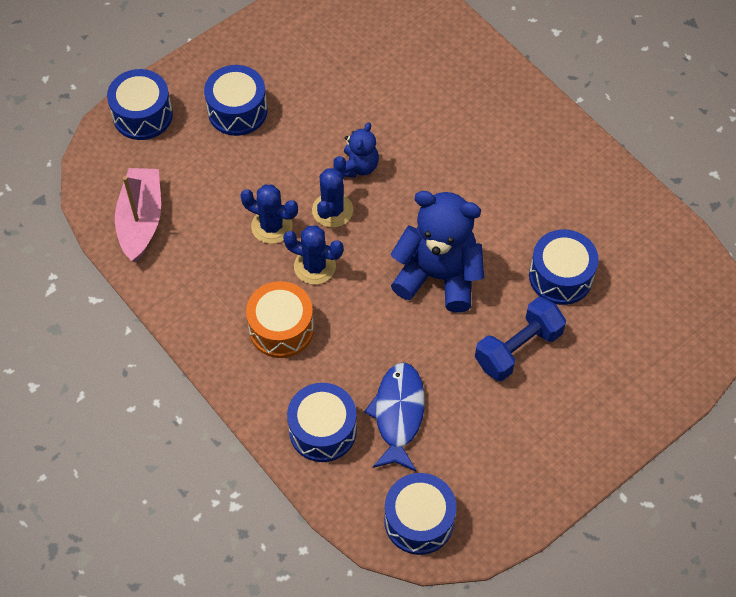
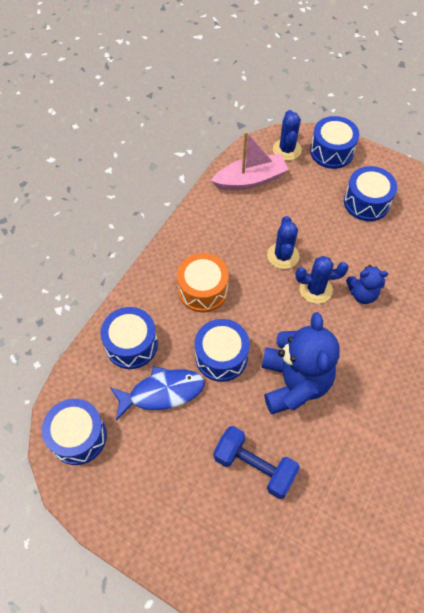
camera: 70 degrees right, 0 degrees up
(314, 266) = (263, 294): blue cactus -> blue cactus (287, 149)
(560, 276) = (338, 482): blue drum -> blue drum (221, 356)

